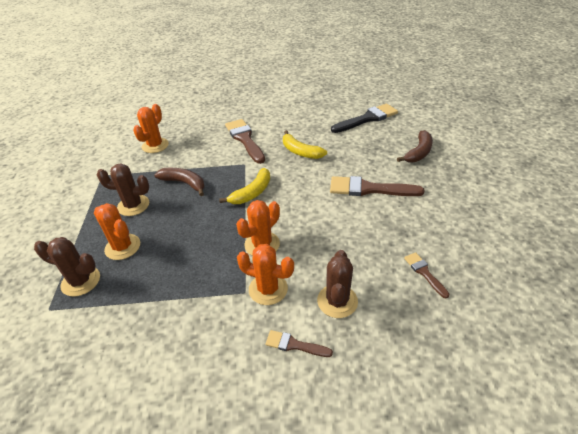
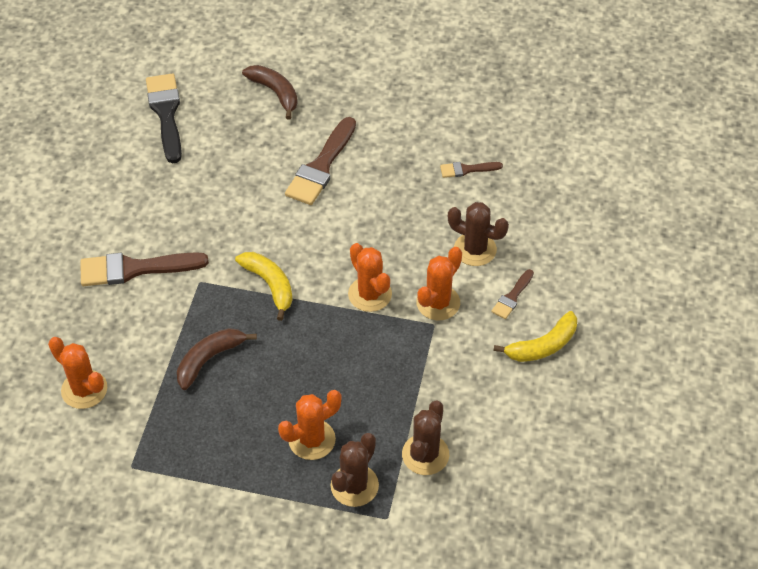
camera: 75 degrees left, 10 degrees up
(133, 205) = (230, 425): brown cactus -> brown cactus (425, 454)
(300, 151) = (205, 211): yellow banana -> yellow banana (542, 346)

